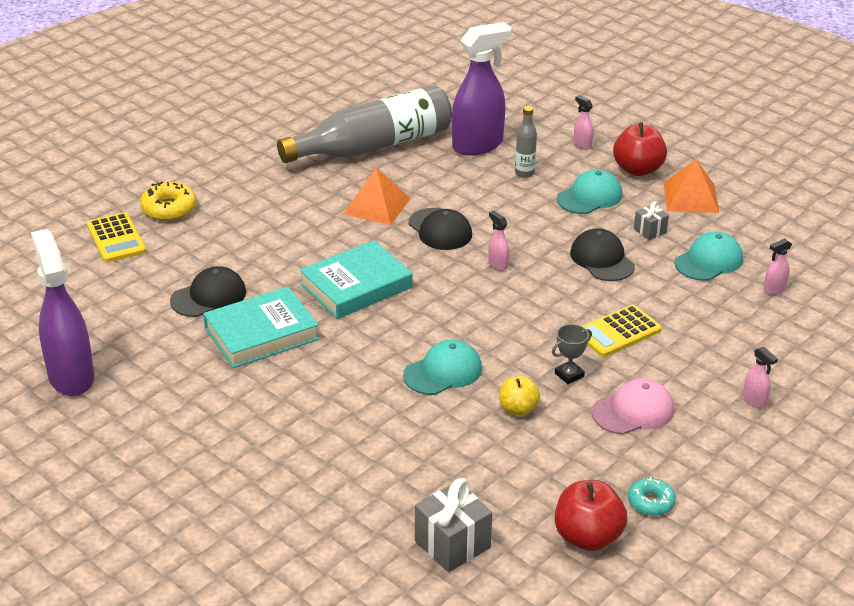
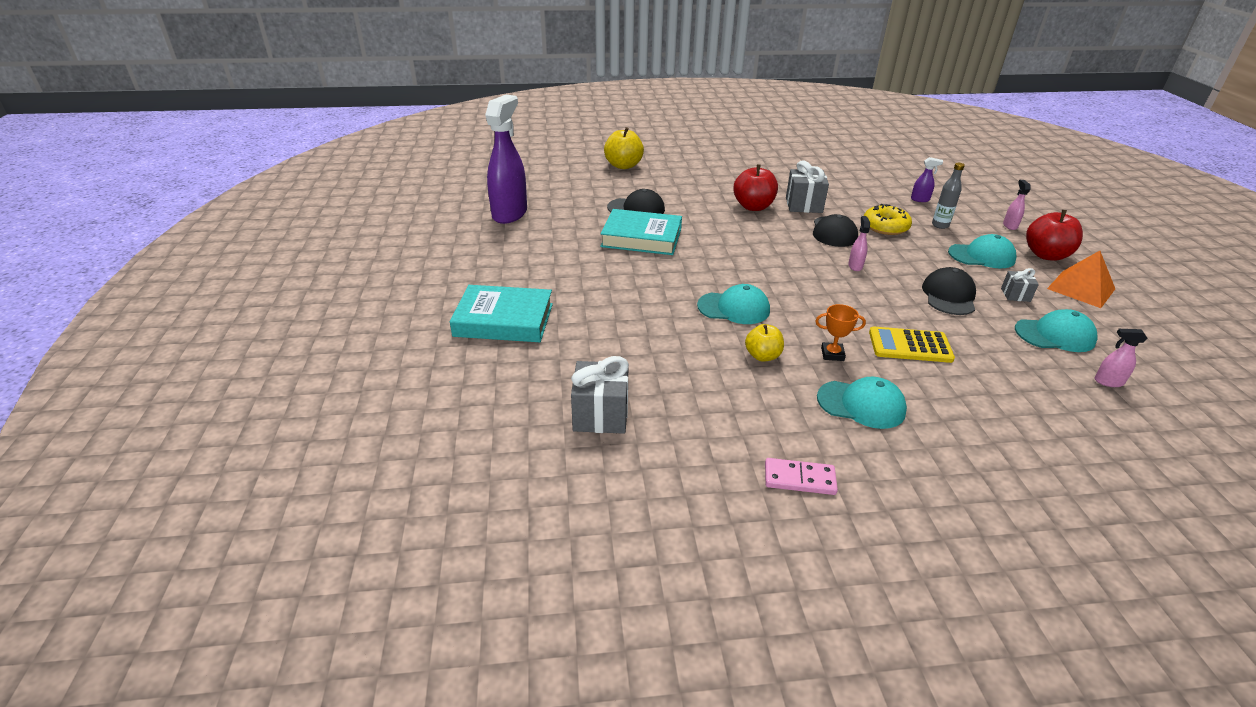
camera: 40 degrees right, 0 degrees up
(116, 238) = (623, 166): yellow calculator -> yellow apple
(169, 209) = (671, 163): yellow donut -> yellow donut (885, 227)
(356, 286) = (735, 238): turquoise book -> turquoise book (504, 320)
(373, 146) = (840, 177): grey bottle -> none
(377, 206) = (804, 205): orange pyramid -> grey gift
(478, 145) = (920, 199): purple spray bottle -> purple spray bottle, size x0.40
(569, 375) = (832, 354): grey trophy -> orange trophy
(588, 537) = (711, 472): red apple -> red apple (753, 207)
(633, 411) = (861, 404): pink cap -> turquoise cap
(651, 502) = (799, 479): turquoise donut -> pink domino
(754, 400) = (996, 455): pink spray bottle -> none

